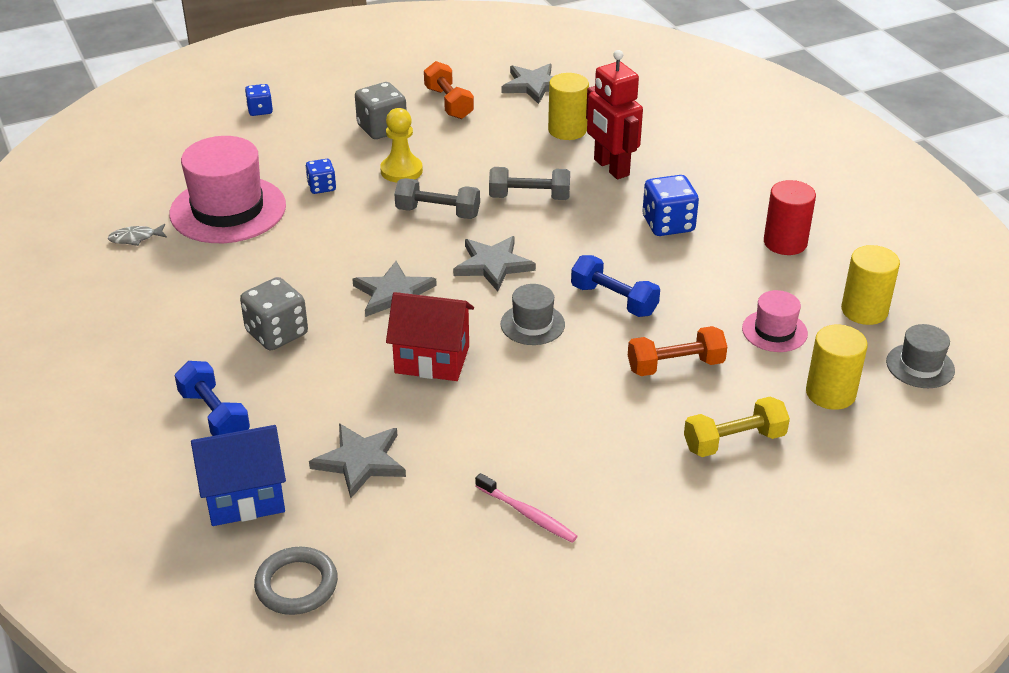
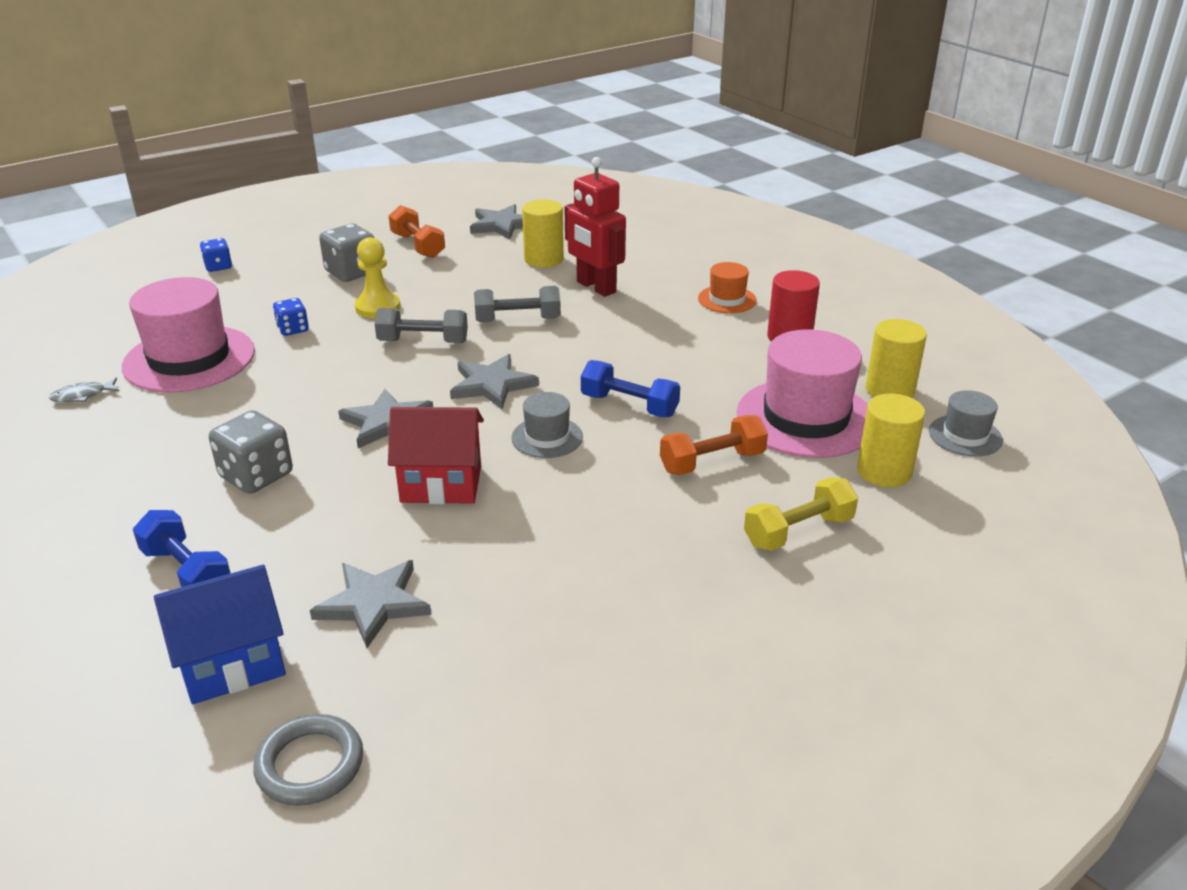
camera: 10 degrees left, 5 degrees down
(527, 514) = (585, 639): pink toothbrush -> none
(668, 224) = (667, 331): blue dice -> none
(735, 194) = (727, 299): none -> orange hat
(774, 331) = (805, 418): pink hat -> pink hat, size x1.98

